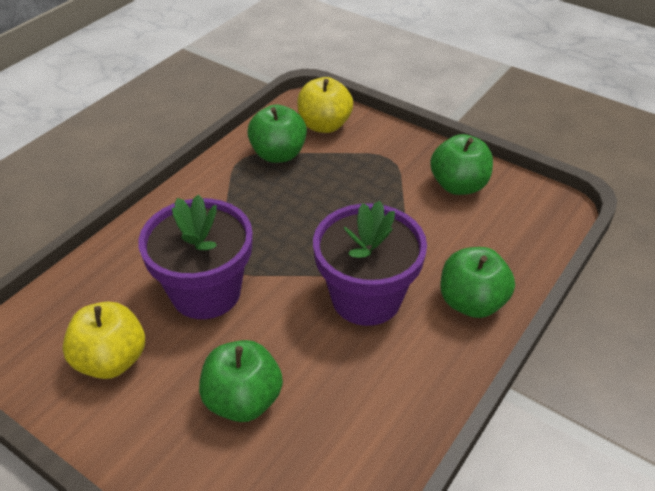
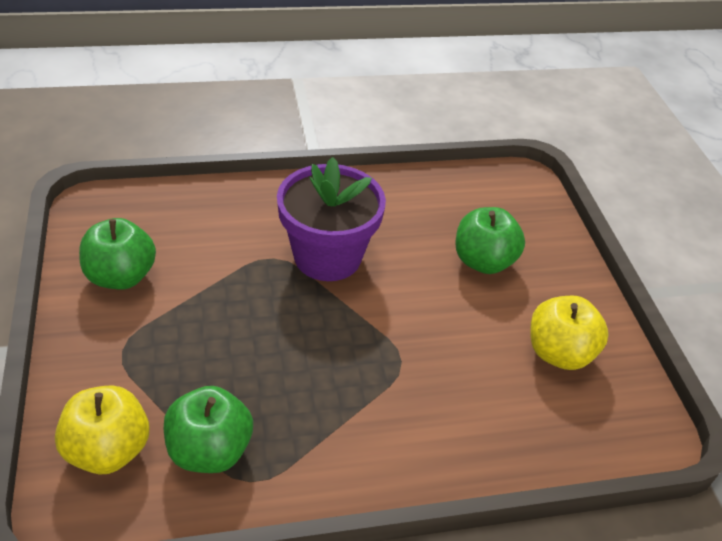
camera: 140 degrees left, 0 degrees up
(206, 292) = (441, 351): purple flower pot -> none
(471, 302) = (265, 204): green apple -> none

